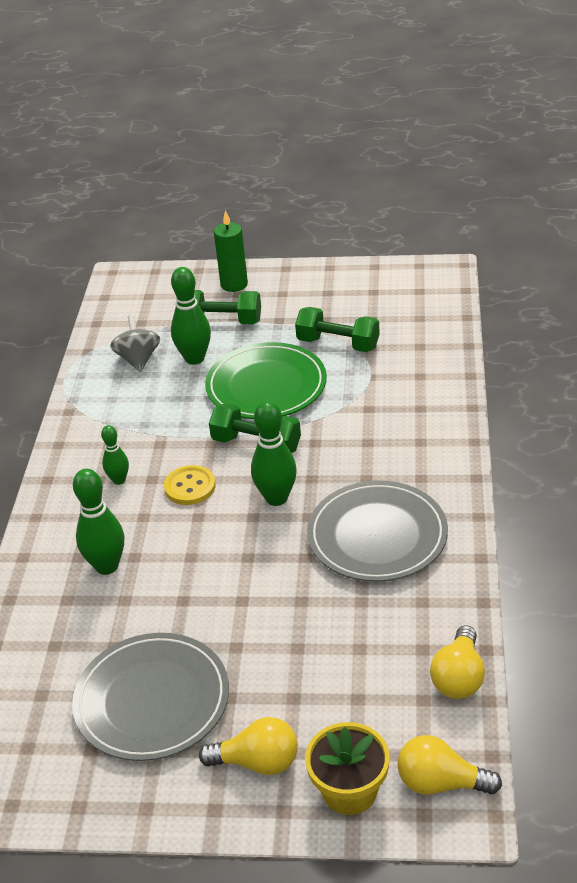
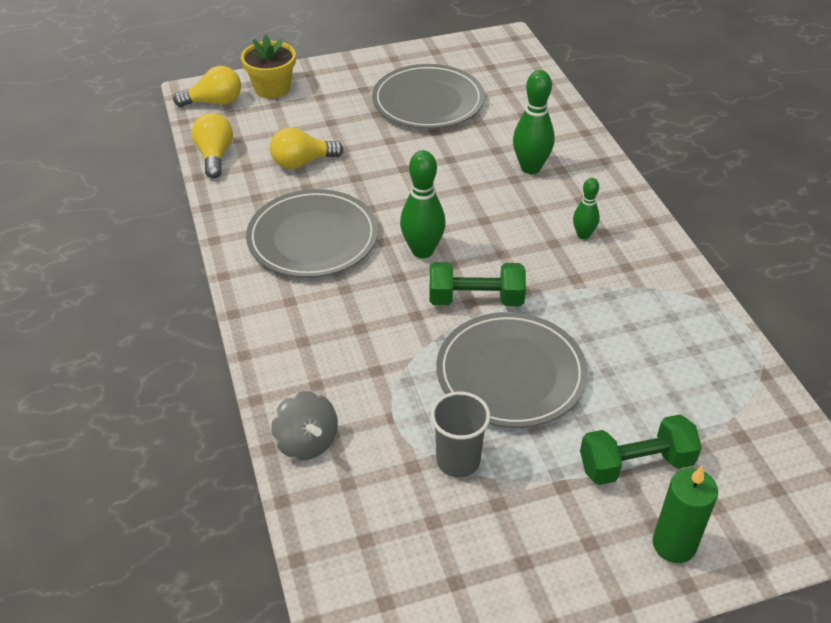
camera: 155 degrees right, 5 degrees up
(138, 359) = (691, 376): grey spinning top -> grey spinning top (306, 442)
(190, 487) = (511, 243): yellow button -> none
(194, 358) = (624, 393): green bowling pin -> none
(257, 762) = (337, 88): yellow light bulb -> yellow light bulb (302, 162)
(266, 386) = (510, 373): green plate -> grey plate
(338, 344) = (458, 461): green dumbbell -> grey cup

